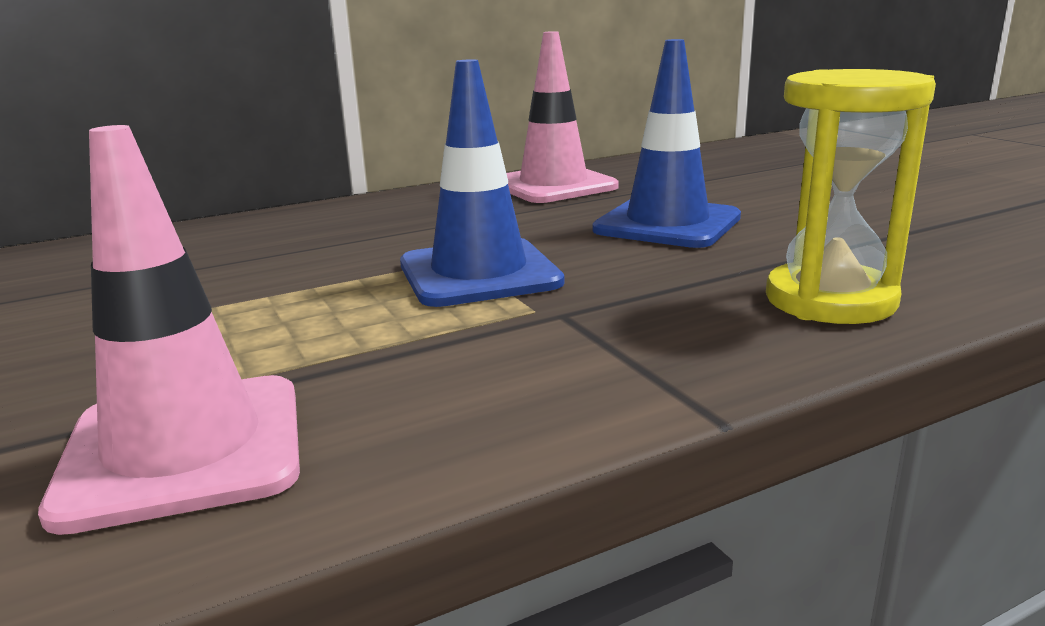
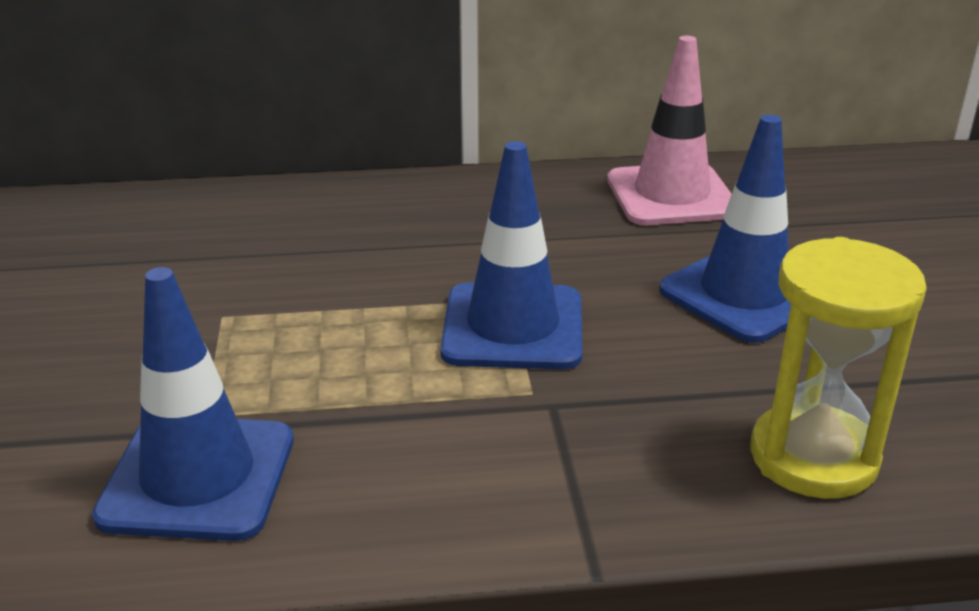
camera: 20 degrees right, 10 degrees up
(184, 450) = (198, 478): pink traffic cone -> blue traffic cone

